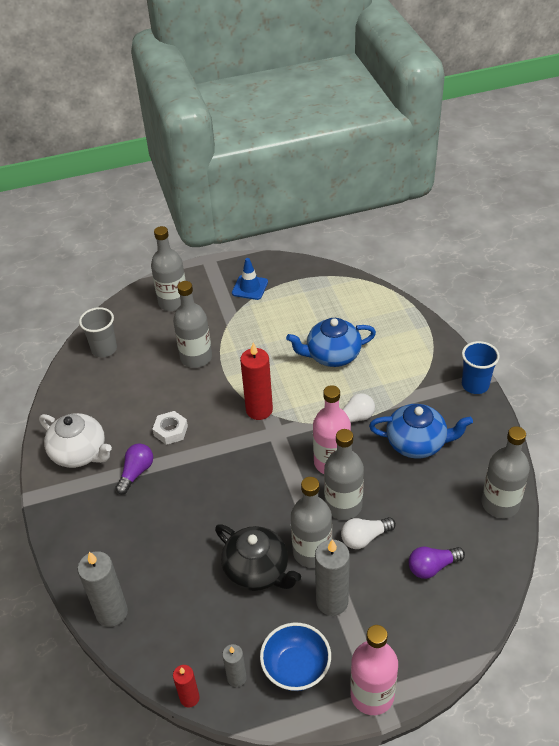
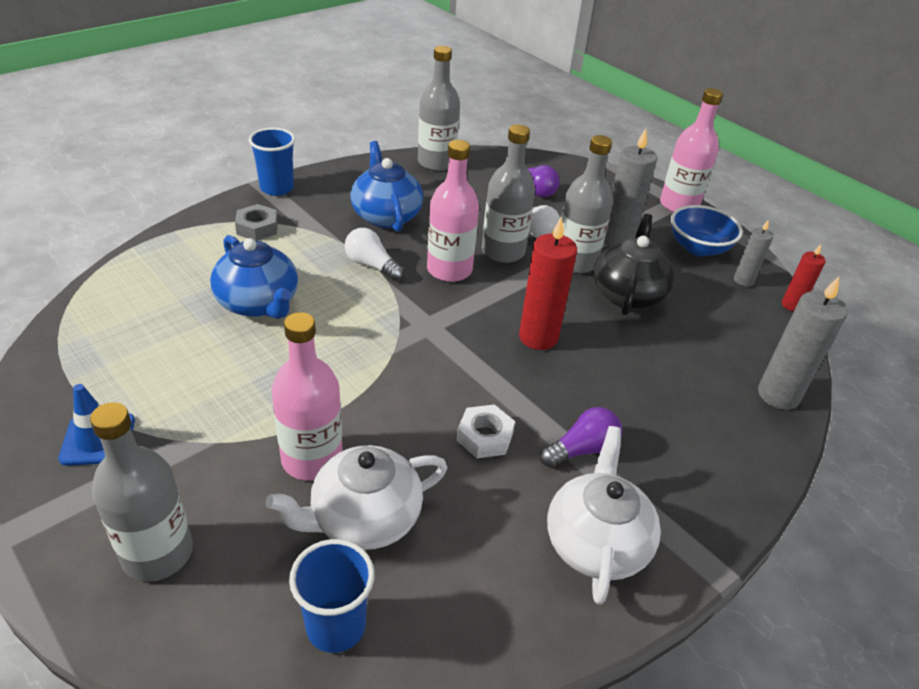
camera: 120 degrees left, 5 degrees down
(104, 349) = (336, 626): grey cup -> blue cup
(136, 473) = (582, 449): purple light bulb -> purple light bulb turned 150 degrees clockwise
(149, 369) = (364, 518): none -> white teapot
(196, 357) = (312, 459): grey bottle -> pink bottle
(259, 410) = (396, 351): red candle -> red candle (538, 337)
(420, 366) = (257, 228): none -> grey nut

